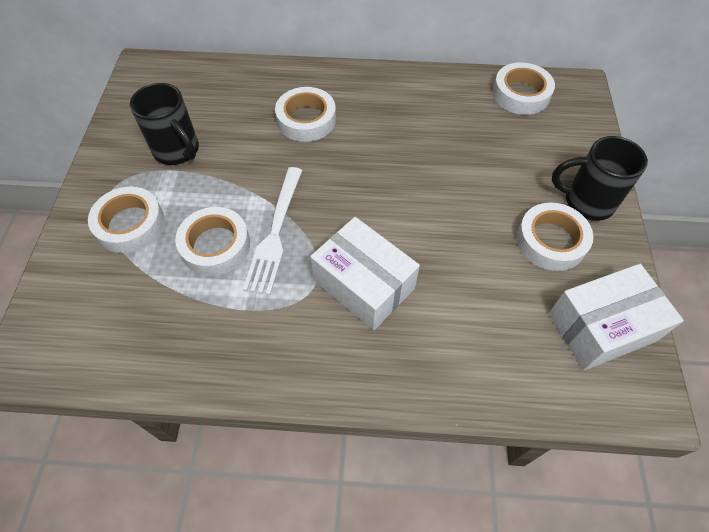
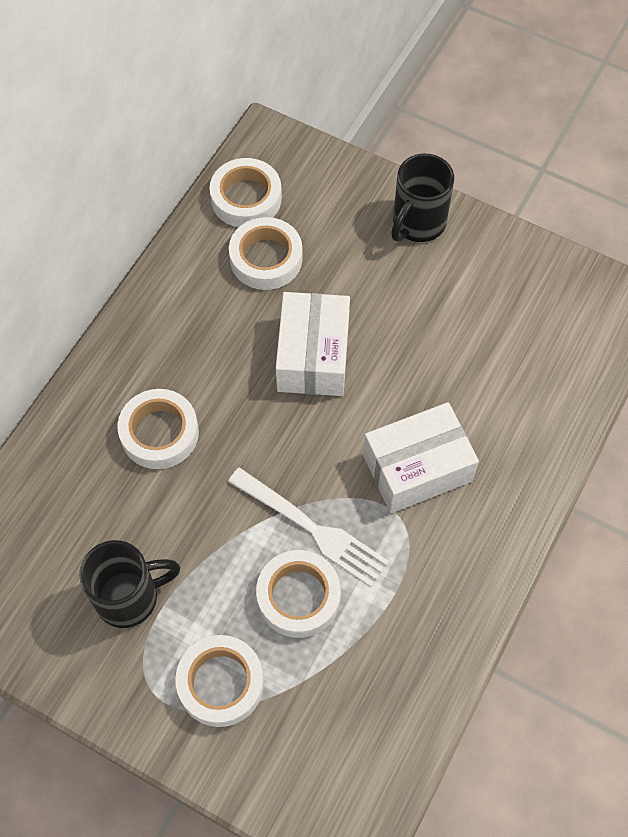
camera: 65 degrees left, 5 degrees up
(551, 241) = (446, 280): white tape -> white tape (266, 258)
(601, 327) = (551, 292): white box -> white box (313, 356)

